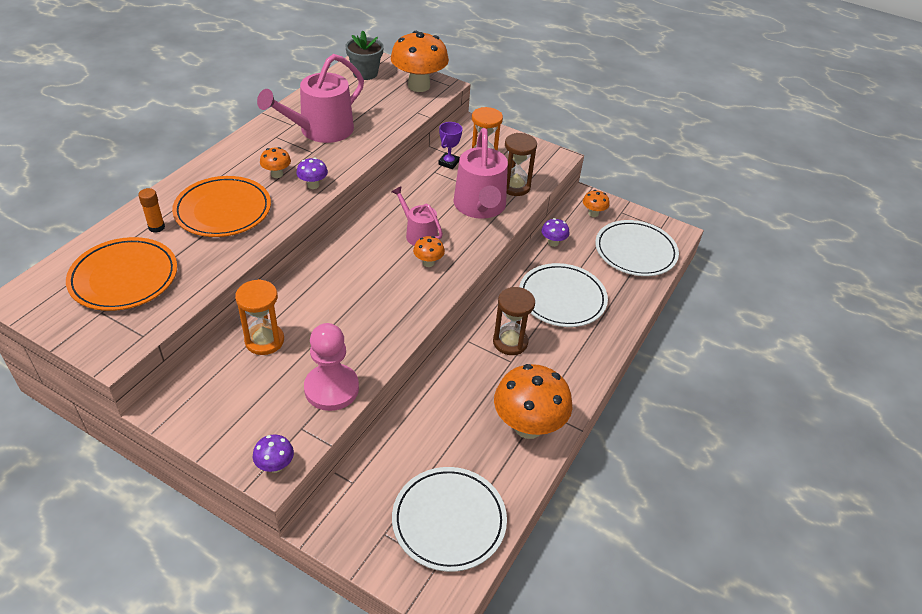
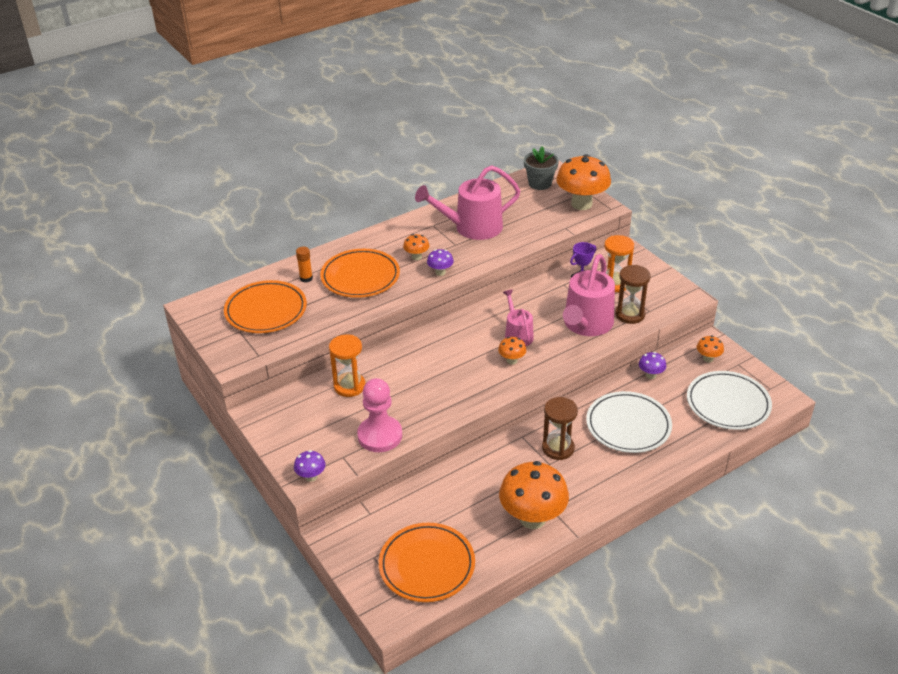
camera: 30 degrees right, 5 degrees down
(449, 521) = (427, 565): white plate -> orange plate

